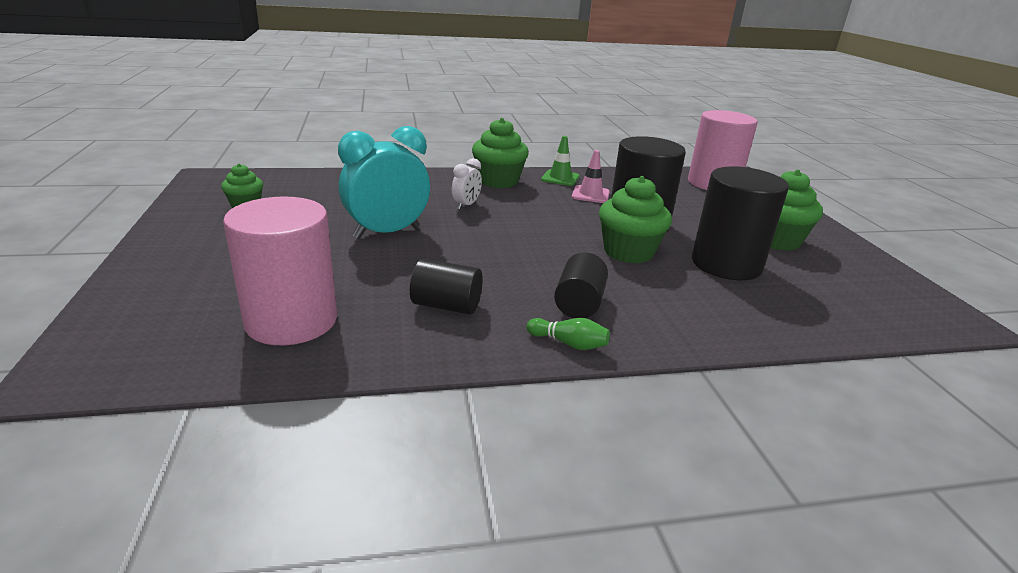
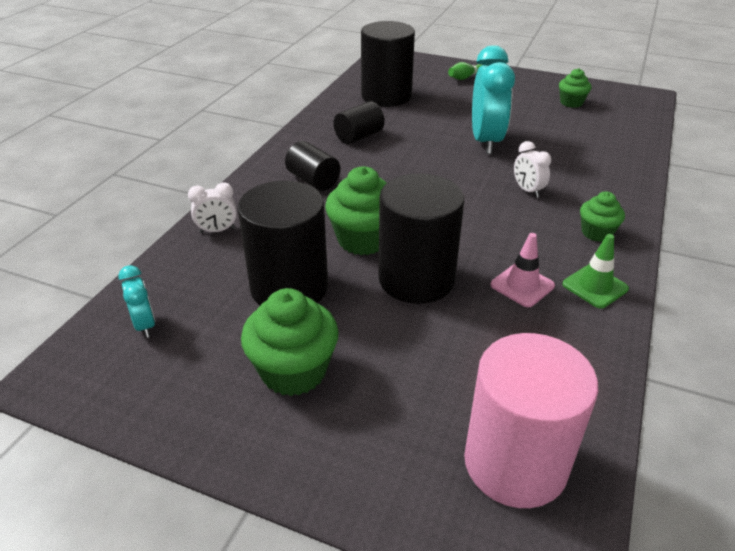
camera: 125 degrees right, 10 degrees up
(291, 321) = (386, 96): pink cylinder -> black cylinder
(498, 181) = (596, 233): green cupcake -> green cupcake, size x0.59
(569, 343) = (279, 160): green bowling pin -> green bowling pin (465, 77)
(734, 326) = (217, 230): none -> white clock
(864, 307) = (145, 325): none -> turquoise clock

